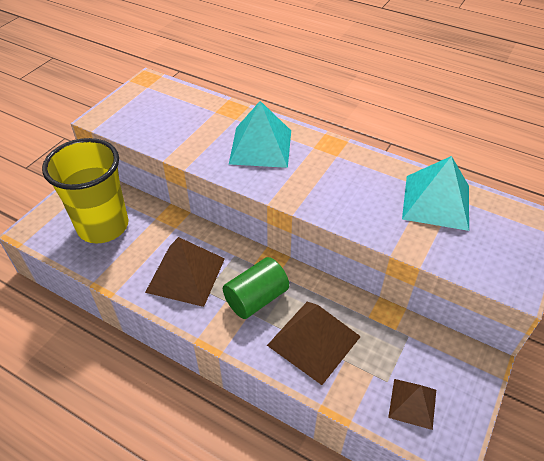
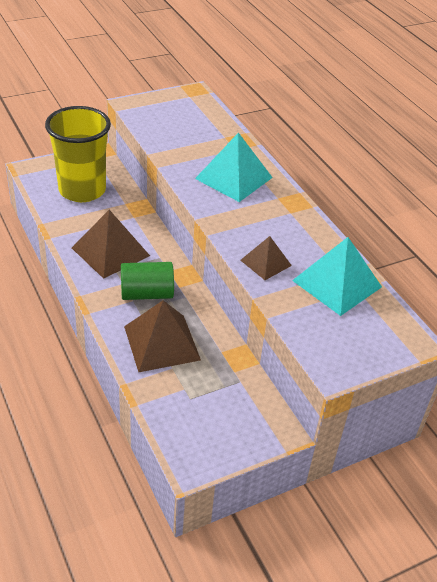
camera: 30 degrees right, 5 degrees down
(412, 403) = (194, 422): brown pyramid -> brown pyramid (265, 262)

